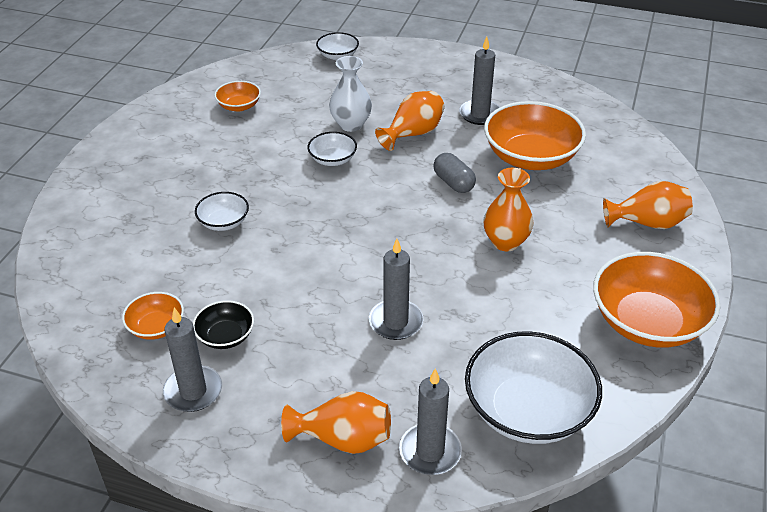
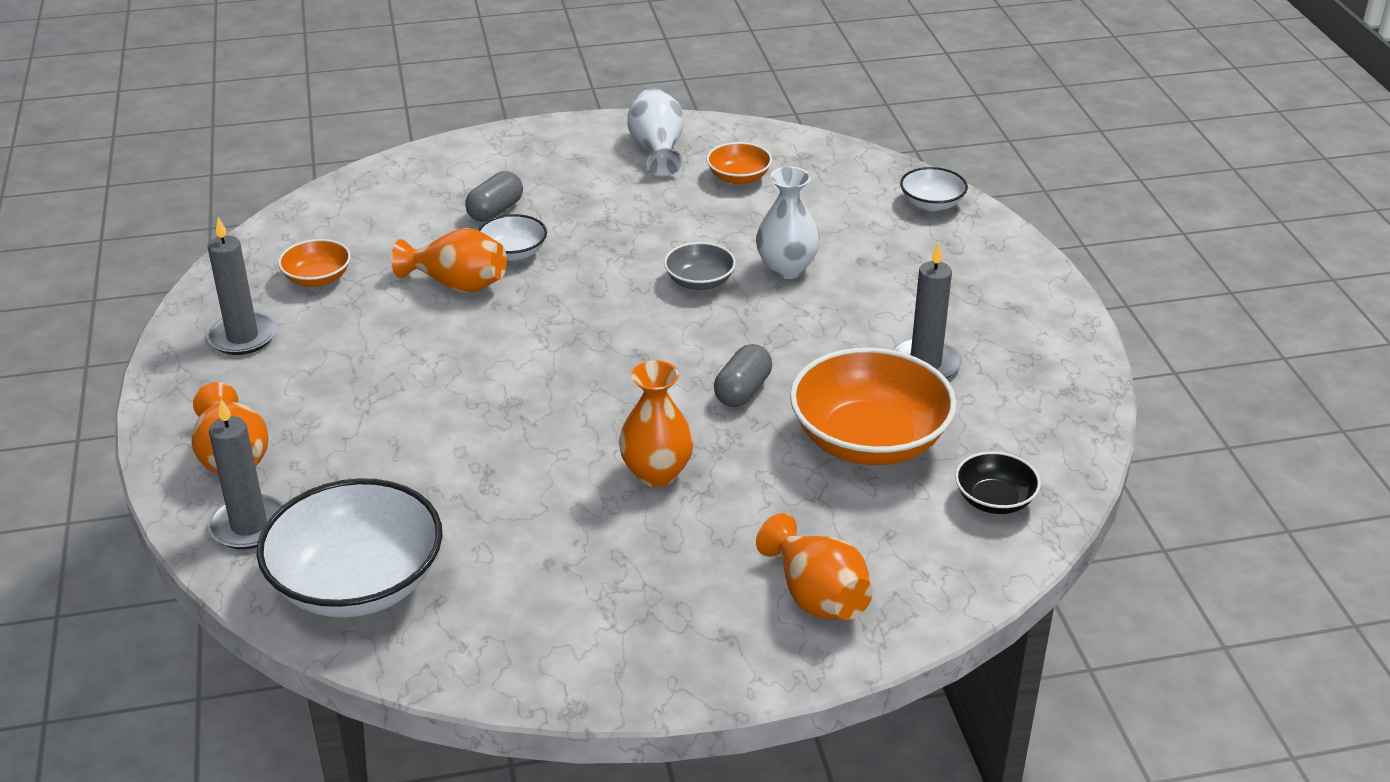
camera: 60 degrees right, 5 degrees down
(165, 213) = (495, 211): none -> grey capsule
(172, 124) = (657, 150): none -> white vase
(225, 336) = (333, 325): black bowl -> black bowl (994, 500)
(332, 159) = (699, 282): white bowl -> grey bowl
(395, 322) = (437, 433): grey candle -> none
(413, 134) = (818, 323): orange vase -> orange vase (457, 284)
(647, 322) = (593, 649): orange bowl -> none

